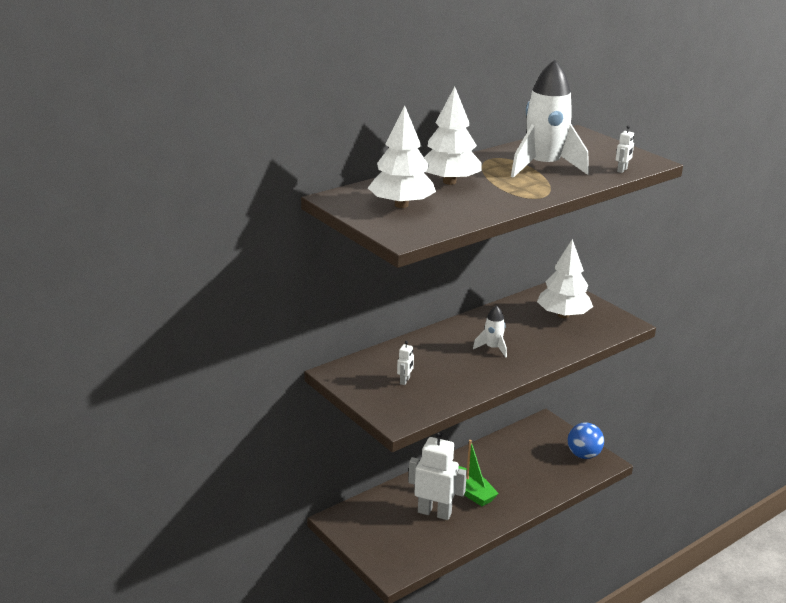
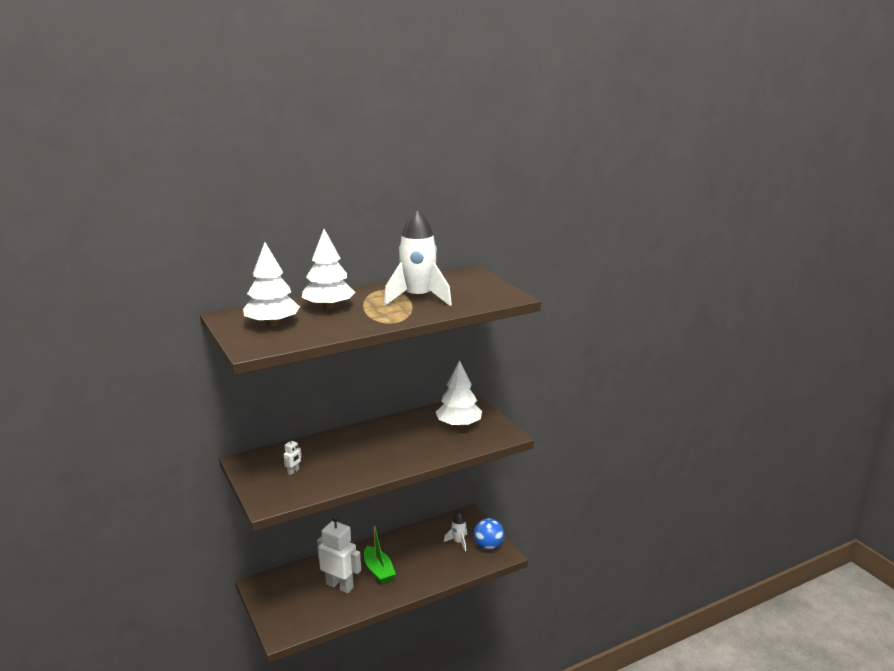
camera: 10 degrees right, 5 degrees down
(493, 348) = (383, 449): white rocket -> white rocket (458, 542)
(622, 170) = (483, 303): white robot -> none

